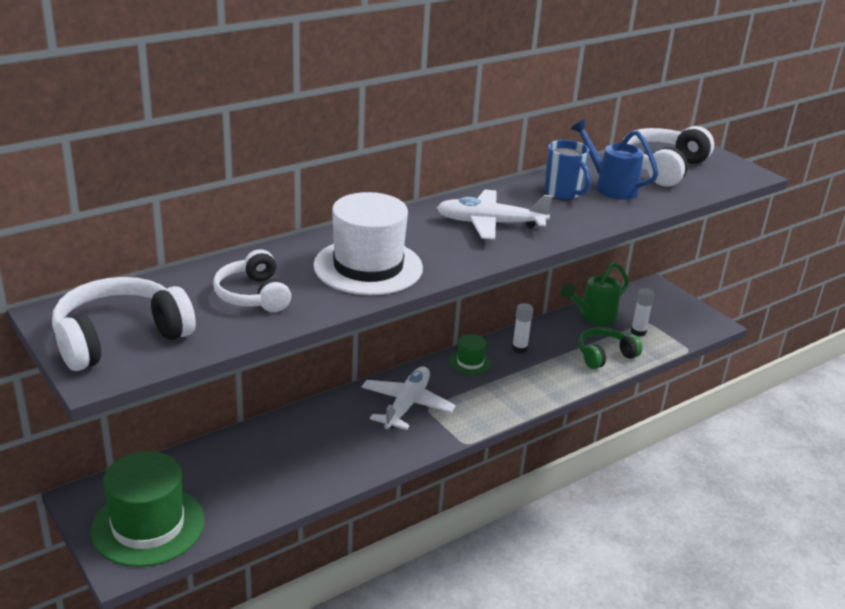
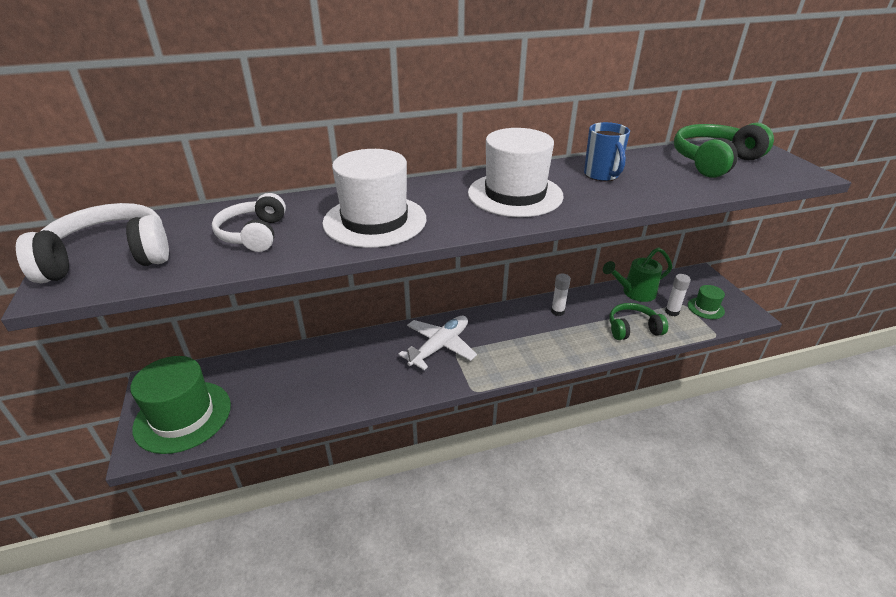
camera: 20 degrees right, 5 degrees up
(470, 362) = (510, 317): green hat -> green hat (705, 308)
(490, 223) = (515, 194): white plane -> white hat
(610, 187) = (652, 173): blue watering can -> none
(662, 167) = (714, 161): white headphones -> green headphones

